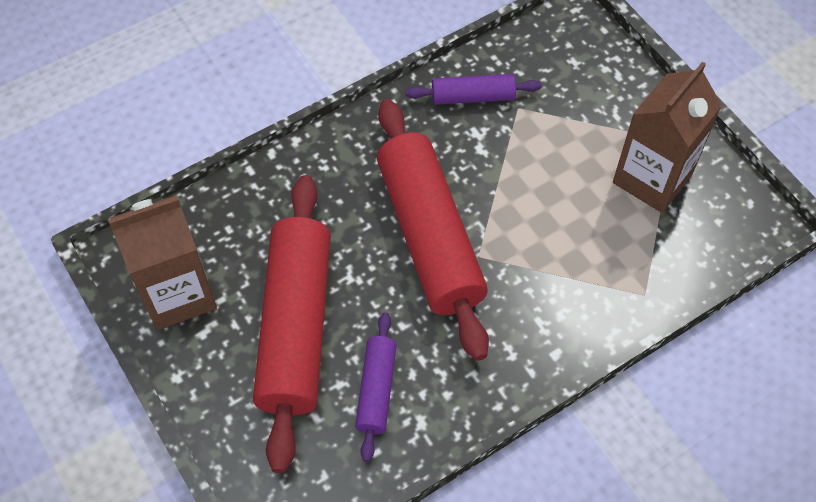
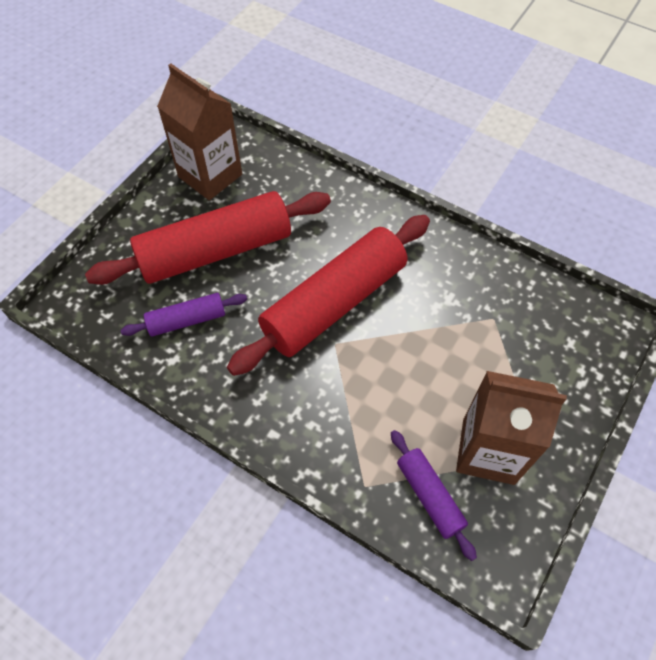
camera: 65 degrees right, 0 degrees up
(472, 97) = (482, 282): purple rolling pin -> purple rolling pin (429, 496)

